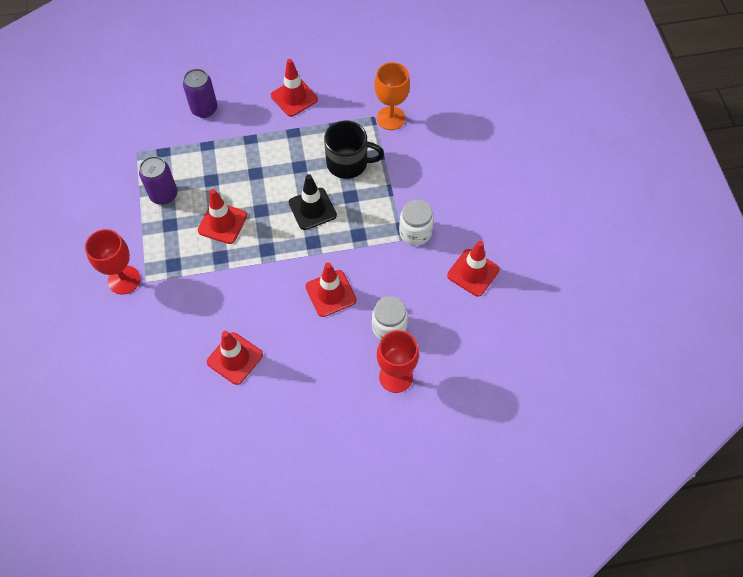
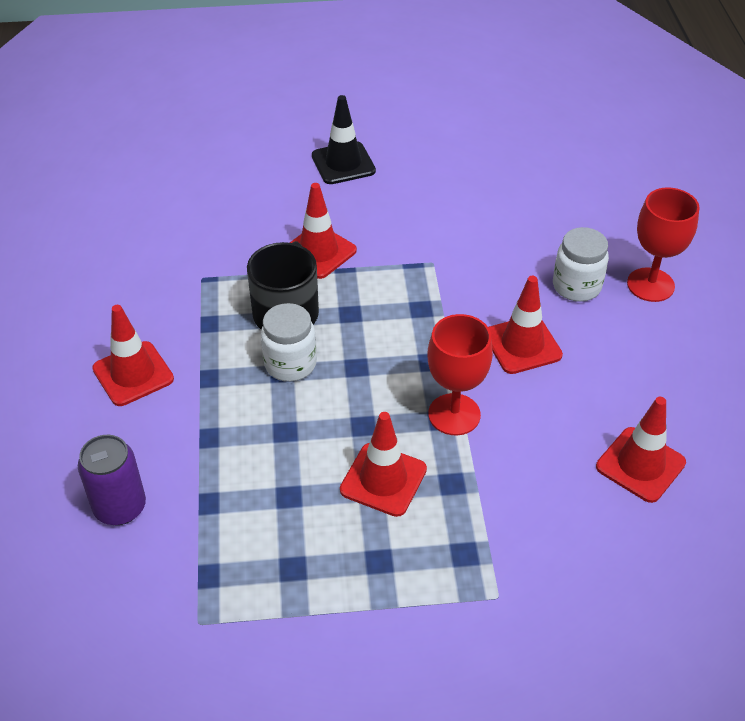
camera: 85 degrees left, 15 degrees down
(124, 280) = (495, 634): red goblet -> red goblet (454, 414)
(164, 195) = (310, 572): purple can -> none
(312, 209) = (368, 359): black traffic cone -> black traffic cone (343, 163)
(391, 118) = (210, 259): orange goblet -> none
(415, 232) = (422, 249): white jar -> white jar (290, 364)
(473, 272) = (490, 200): red traffic cone -> red traffic cone (318, 252)

